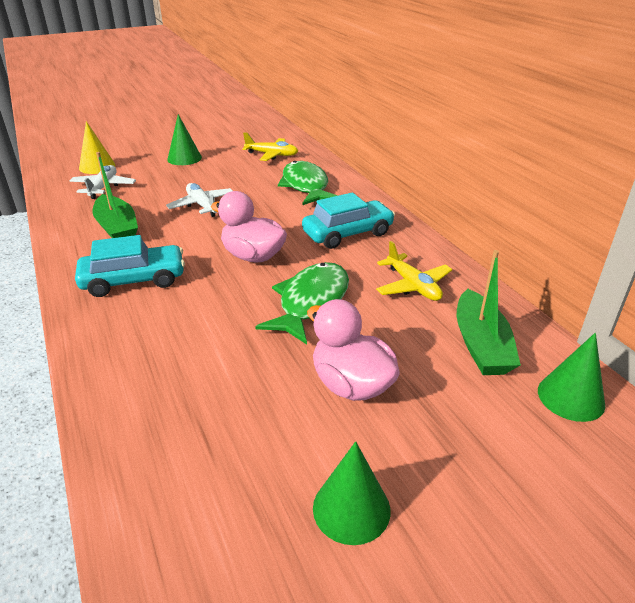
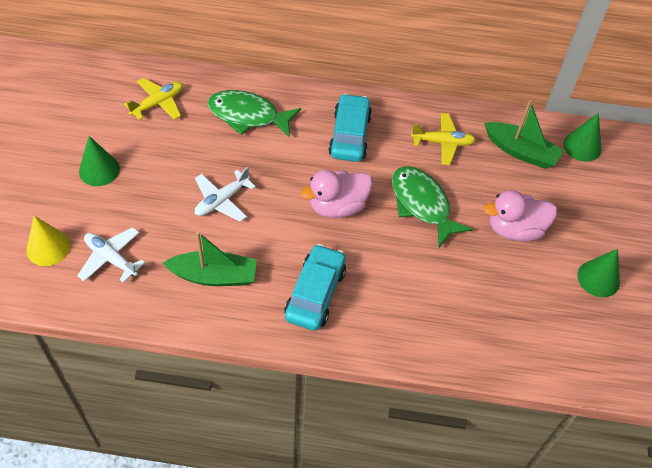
camera: 60 degrees left, 20 degrees up
(202, 205) = (222, 200): white plane -> white plane turned 45 degrees counterclockwise

